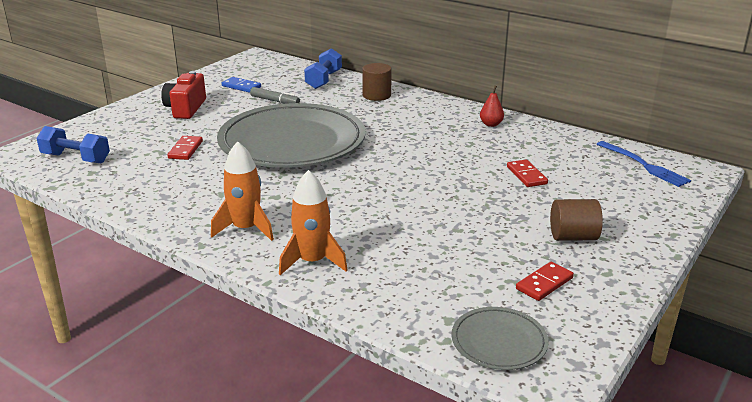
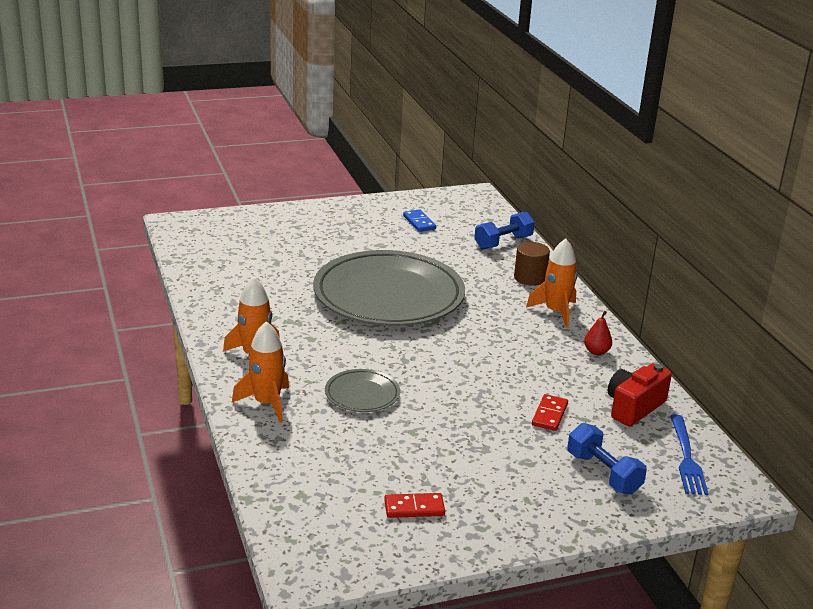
camera: 35 degrees right, 0 degrees up
(76, 158) = (210, 243): blue dumbbell -> blue dumbbell (603, 473)
(185, 150) = (296, 267): red domino -> none
(186, 108) = (345, 228): red camera -> red camera (634, 407)
(275, 101) = (428, 248): grey marker -> none
(427, 110) = (555, 312): none -> orange rocket
(499, 342) = (312, 529): grey plate -> grey plate (362, 394)
(573, 237) = (501, 485): brown cylinder -> none

